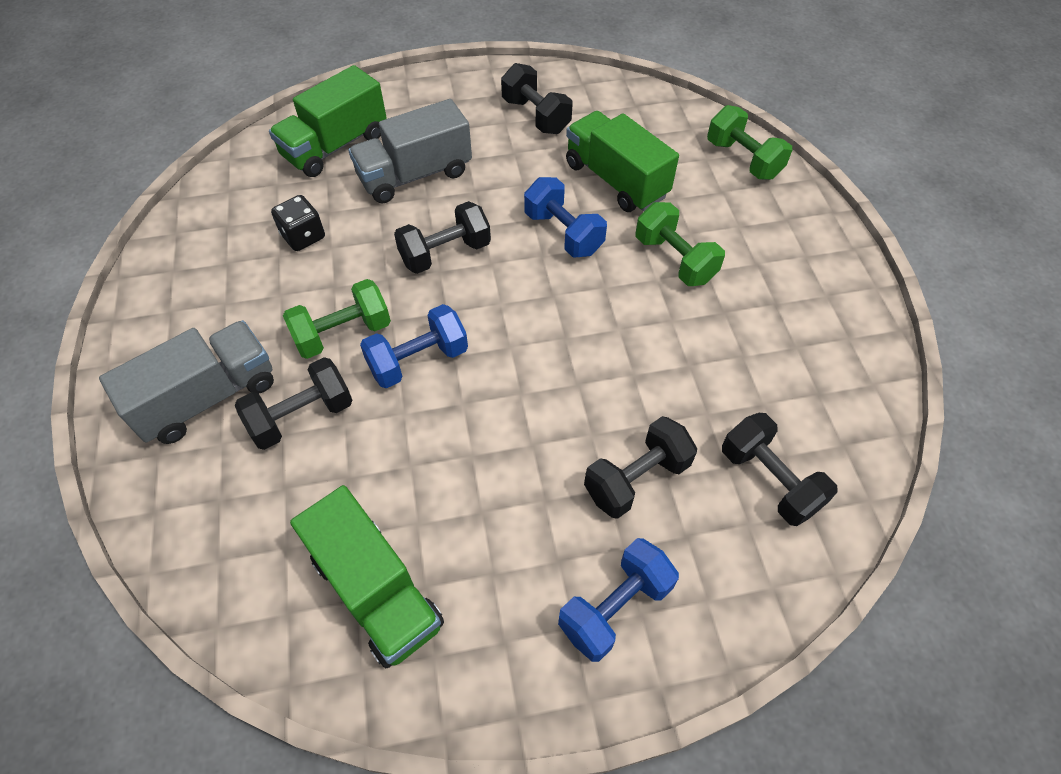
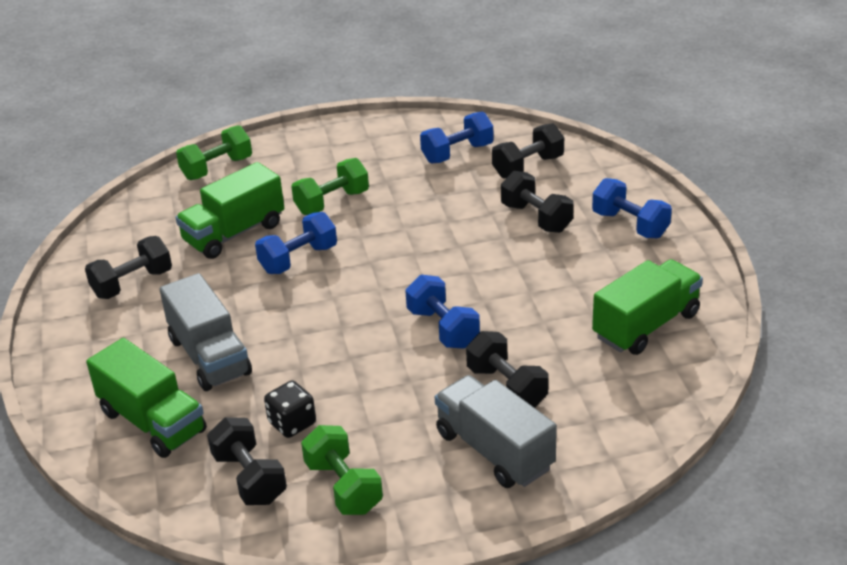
camera: 90 degrees left, 20 degrees down
(343, 333) = (416, 376): green dumbbell -> green dumbbell (343, 487)
(445, 253) = (320, 325): black dumbbell -> black dumbbell (250, 478)
(798, 392) = (457, 153): none -> blue dumbbell

